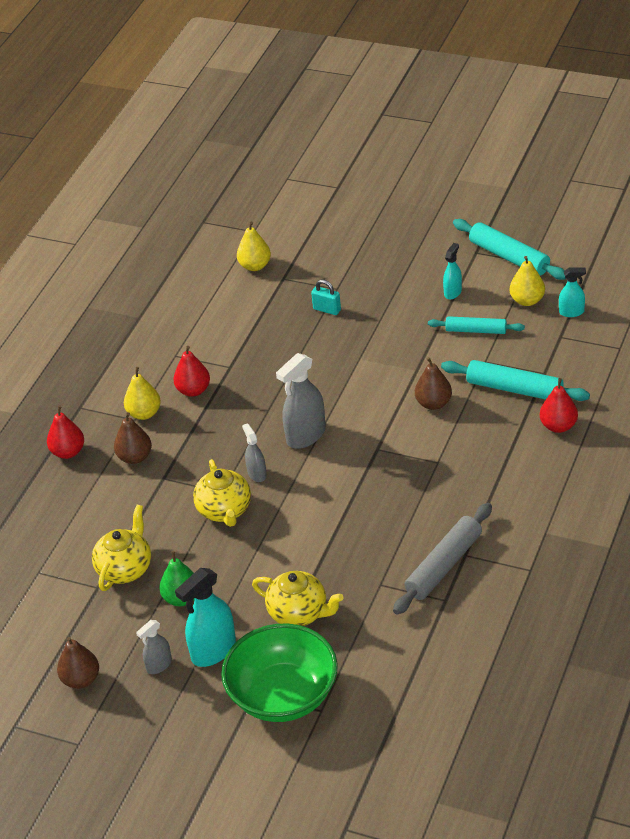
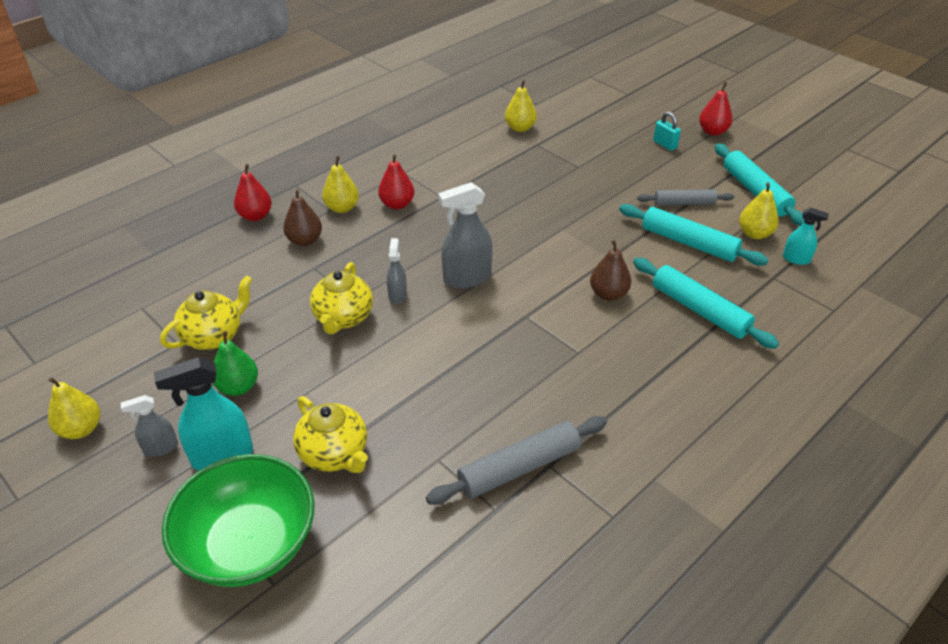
camera: 20 degrees right, 0 degrees up
(81, 679) = (81, 429): brown pear -> yellow pear
(327, 309) = (558, 180): turquoise padlock -> turquoise padlock (665, 144)
(453, 292) = (684, 203): turquoise spray bottle -> grey rolling pin
(476, 330) = (689, 243): turquoise rolling pin -> turquoise rolling pin, size x1.53
(558, 426) = (728, 365): red pear -> red pear (713, 131)

